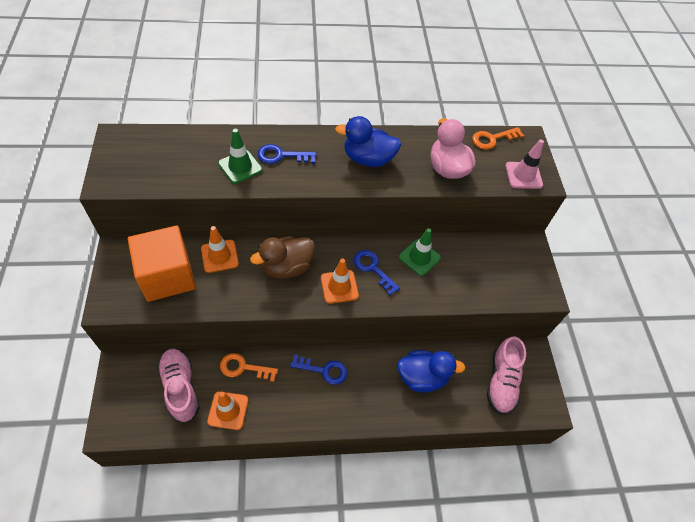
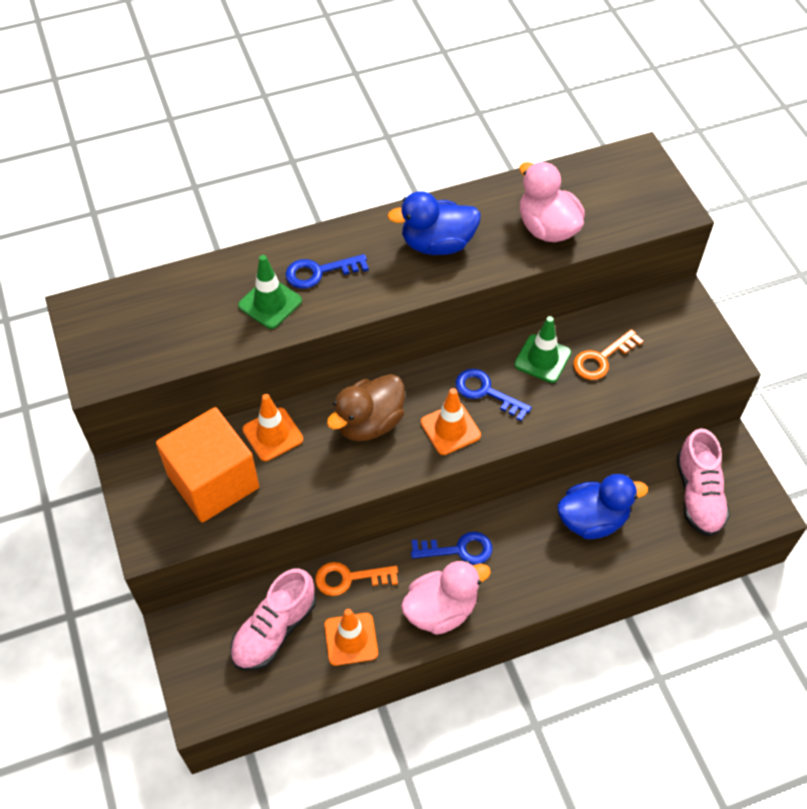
camera: 10 degrees left, 0 degrees up
(180, 388) = (274, 630): pink shoe -> pink shoe turned 105 degrees counterclockwise
(296, 408) = (441, 609): none -> pink duck
(492, 139) = (593, 169): orange key -> orange key (601, 359)
(523, 175) = (650, 209): pink traffic cone -> none

